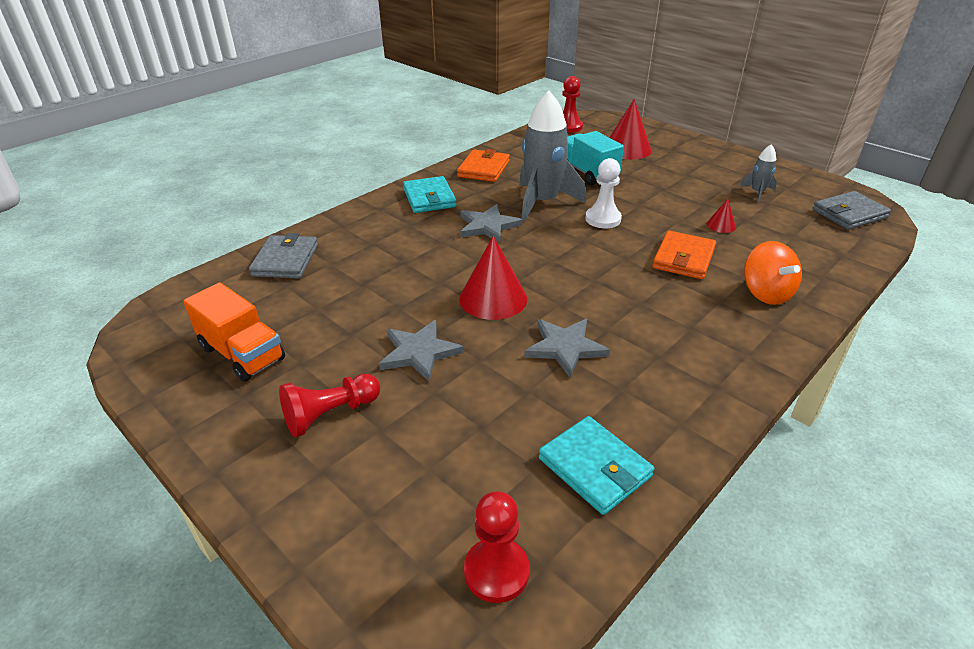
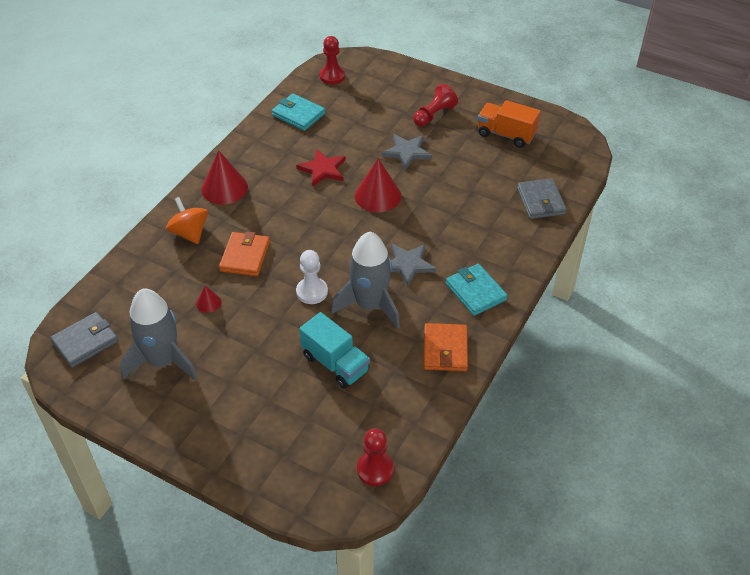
camera: 165 degrees right, 10 degrees up
(565, 347) = (323, 169): grey star -> red star
(627, 149) = (296, 424): red cone -> red cone (224, 188)
(757, 192) = (163, 361): grey rocket -> grey rocket, size x2.14

